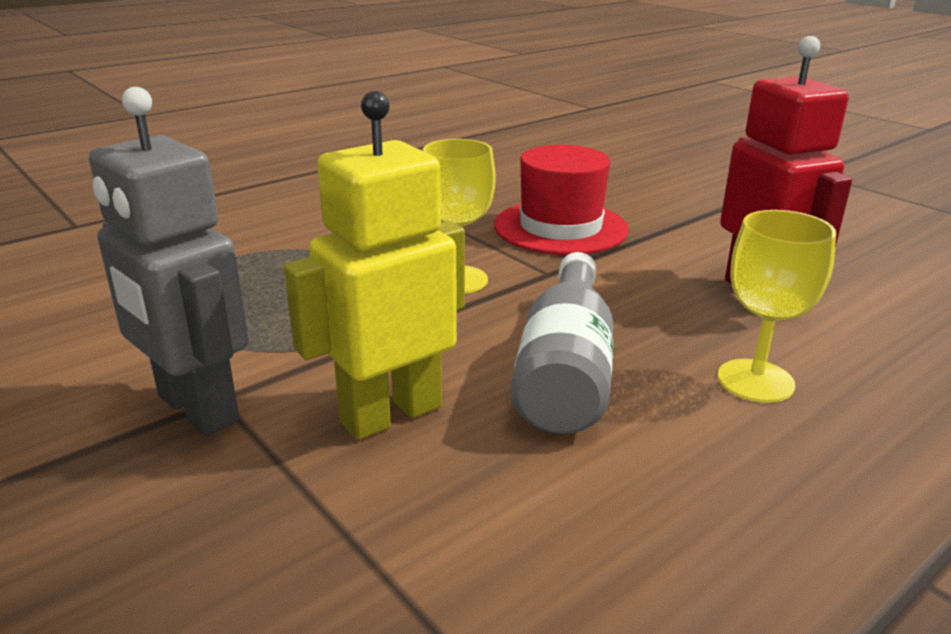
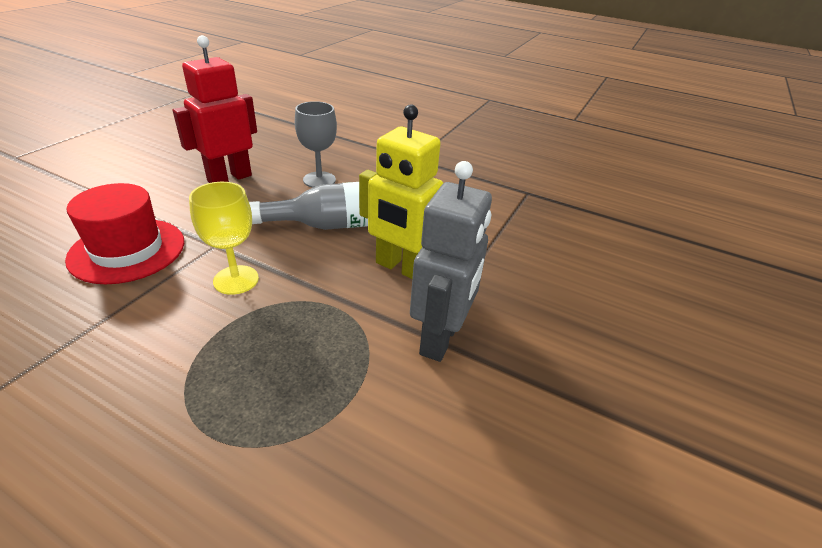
camera: 115 degrees left, 10 degrees up
(755, 381) = (319, 180): yellow goblet -> grey goblet

